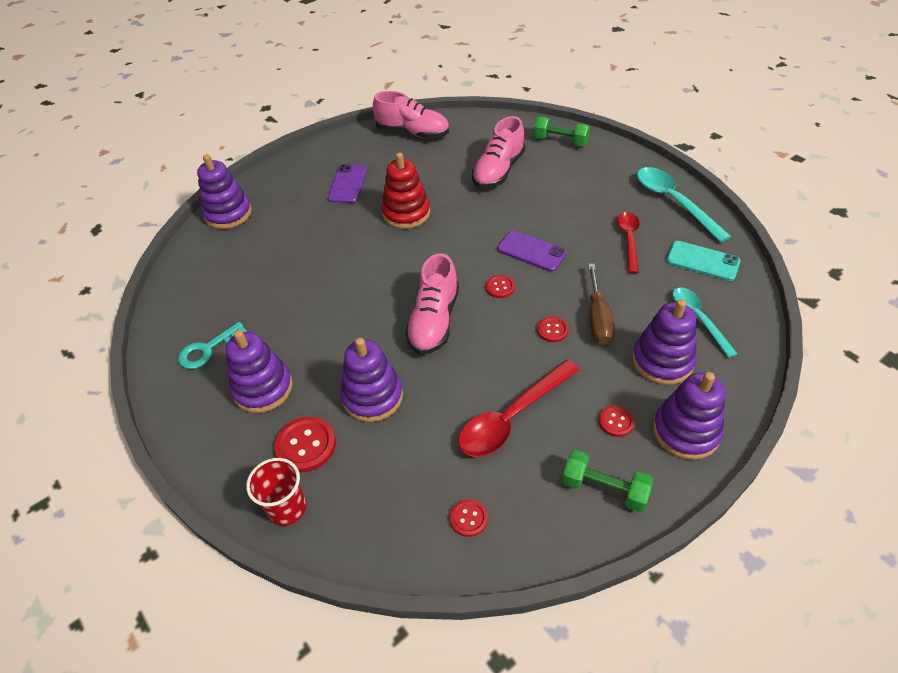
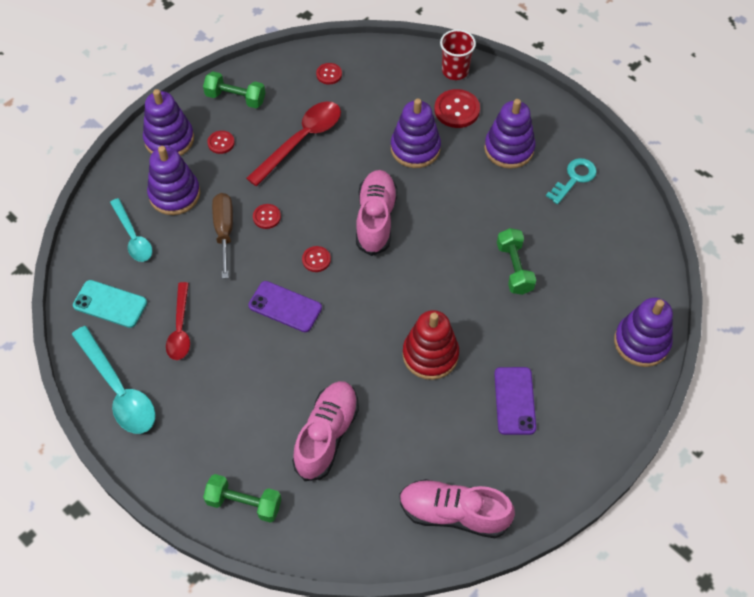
camera: 170 degrees right, 10 degrees up
(309, 270) = (514, 268): none -> green dumbbell

